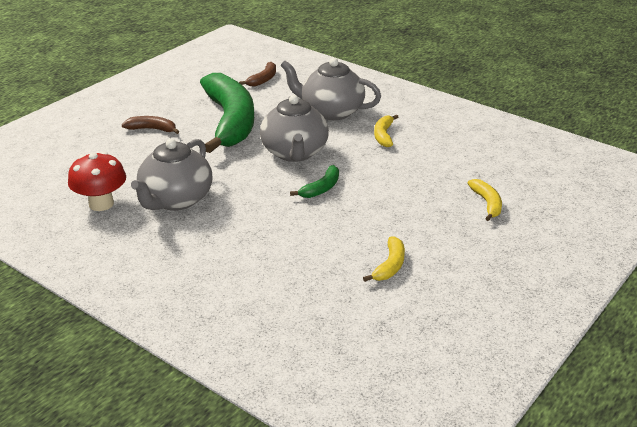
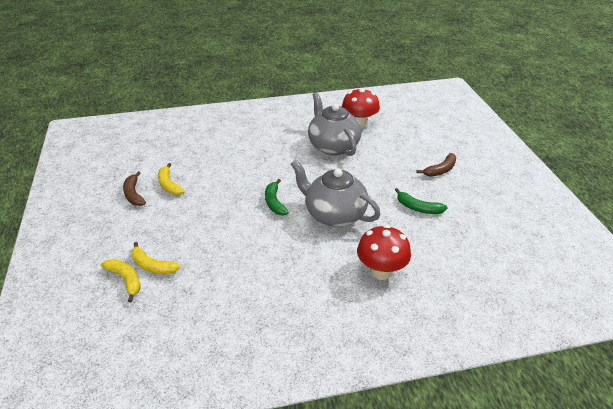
camera: 130 degrees right, 5 degrees up
(230, 122) = (418, 208): green banana -> green banana, size x0.40
(263, 79) = (491, 265): brown banana -> brown banana (134, 194)
(331, 112) = (381, 271): grey teapot -> red mushroom
(383, 135) = (305, 277): yellow banana -> yellow banana (125, 280)

